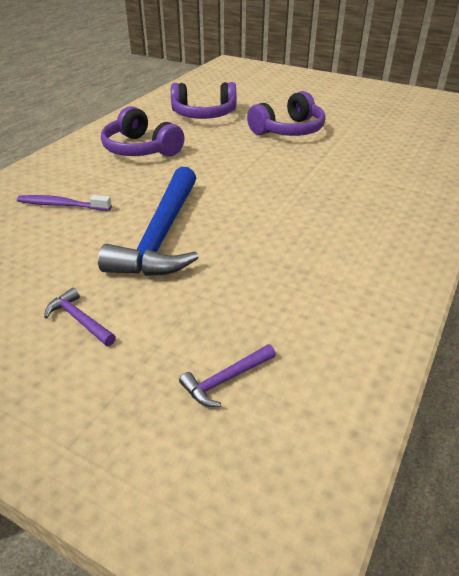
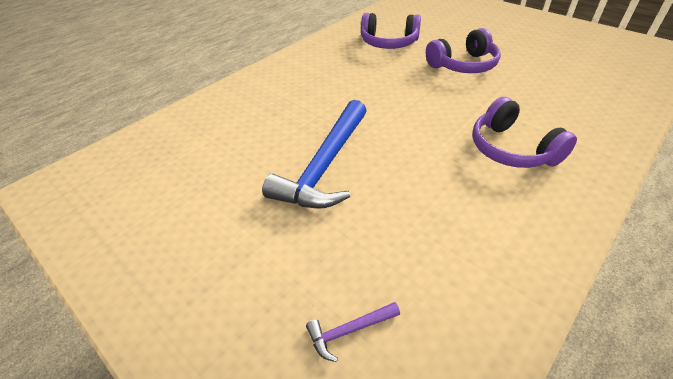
camera: 15 degrees right, 5 degrees up
(62, 205) = (249, 124): purple toothbrush -> none
(79, 320) = (238, 243): purple hammer -> none
(141, 149) = (326, 74): purple headphones -> purple headphones (512, 149)

